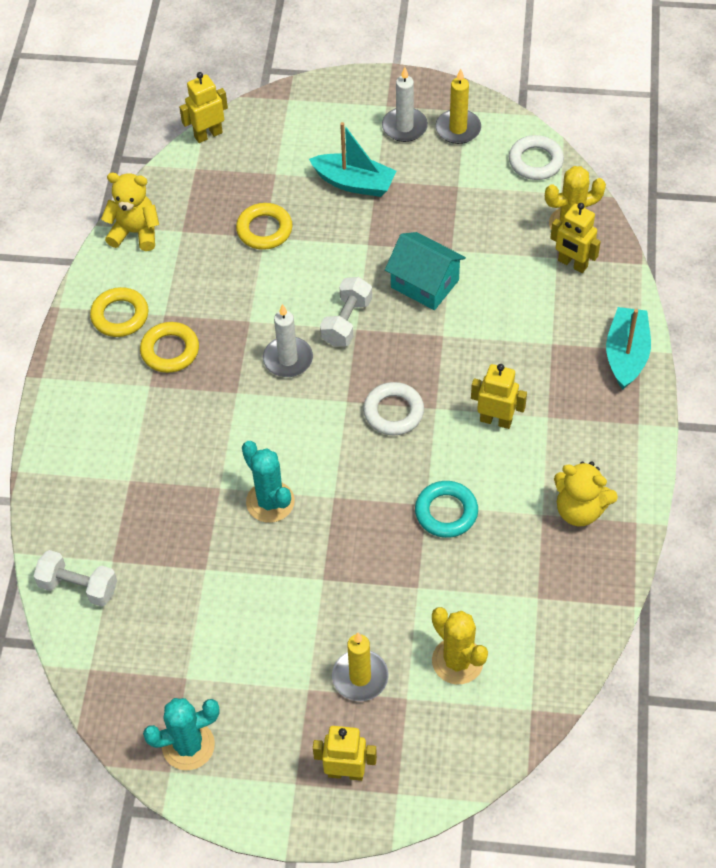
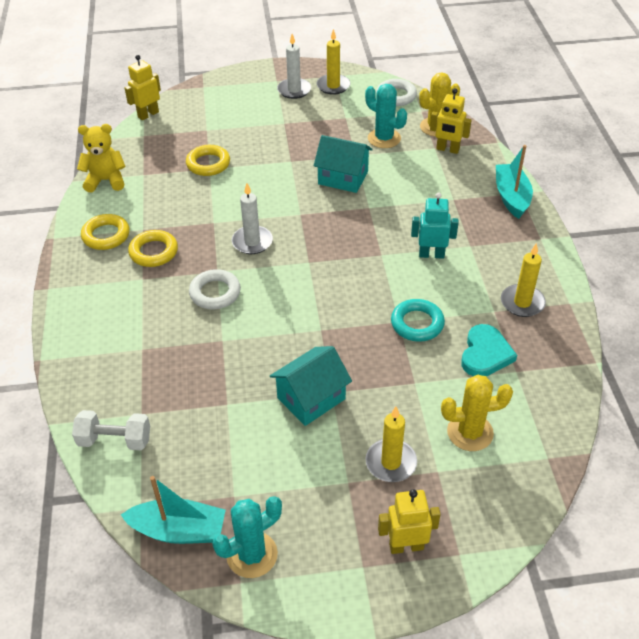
camera: 15 degrees left, 10 degrees down
(270, 502) = (268, 343): turquoise cactus -> turquoise cactus (384, 138)
(298, 582) = (311, 398): none -> turquoise house
(346, 322) = (291, 210): white dumbbell -> none
(354, 183) = (268, 126): turquoise boat -> turquoise boat (179, 530)
(393, 412) = (349, 263): white ring -> white ring (215, 293)
(457, 661) = (470, 432): yellow cactus -> yellow cactus turned 45 degrees counterclockwise
(496, 420) = (431, 254): yellow robot -> turquoise robot
(510, 568) = (485, 354): none -> turquoise heart
(579, 510) = (522, 303): yellow teddy bear -> yellow candle

